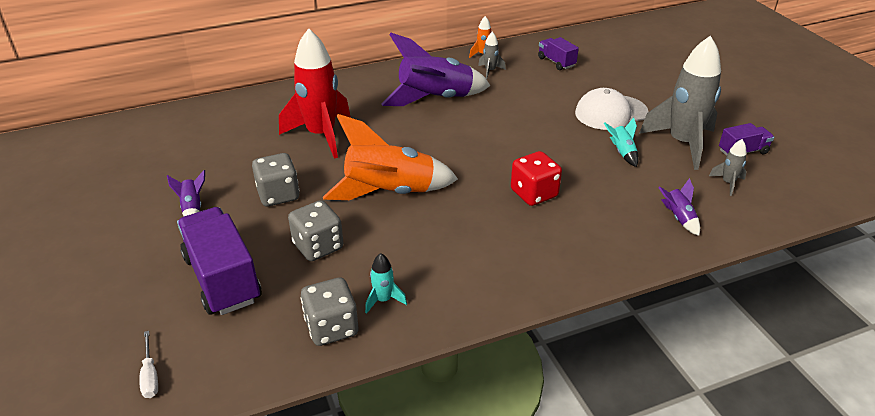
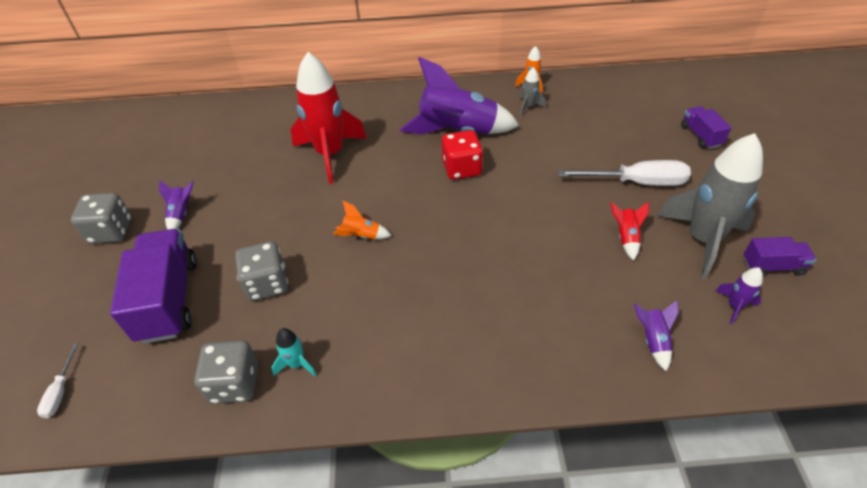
camera: 20 degrees right, 10 degrees up
(278, 195) = (260, 215): grey dice -> grey dice (111, 231)
(389, 193) = (361, 236): orange rocket -> orange rocket, size x0.43
(534, 194) = (505, 270): red dice -> red dice (461, 168)
(556, 62) = (605, 107): purple truck -> purple truck (700, 136)
(611, 113) = (636, 182): white cap -> white screwdriver
(622, 152) = (626, 237): turquoise rocket -> red rocket
(728, 183) = (734, 306): grey rocket -> purple rocket

